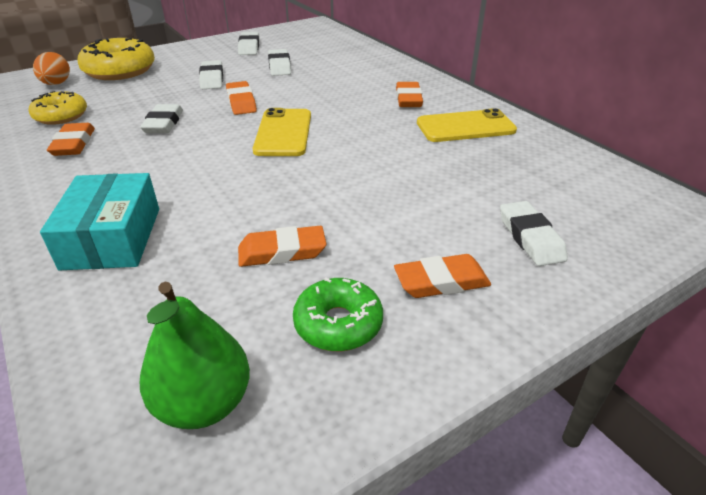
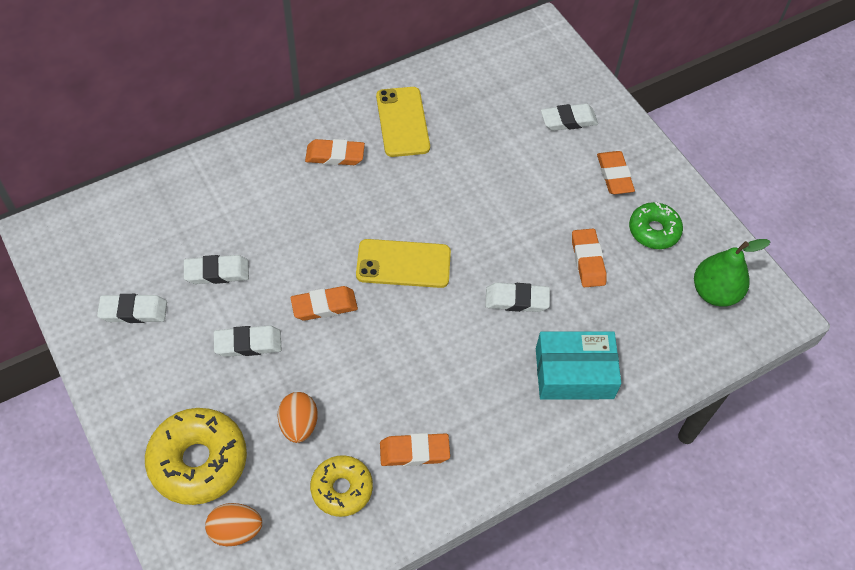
camera: 90 degrees left, 20 degrees up
(130, 98) = (299, 425): none -> orange egg
(164, 123) = (372, 375): white eraser -> white eraser (517, 300)

